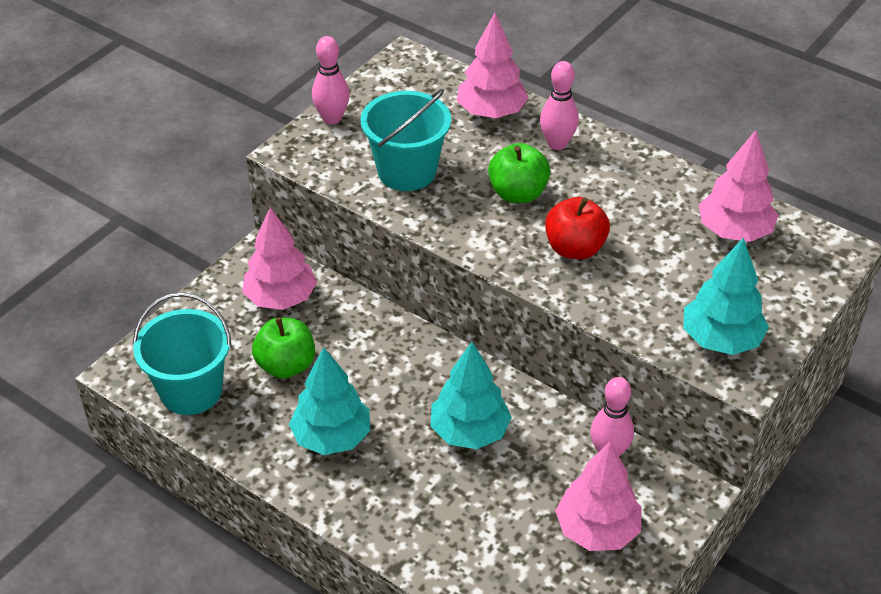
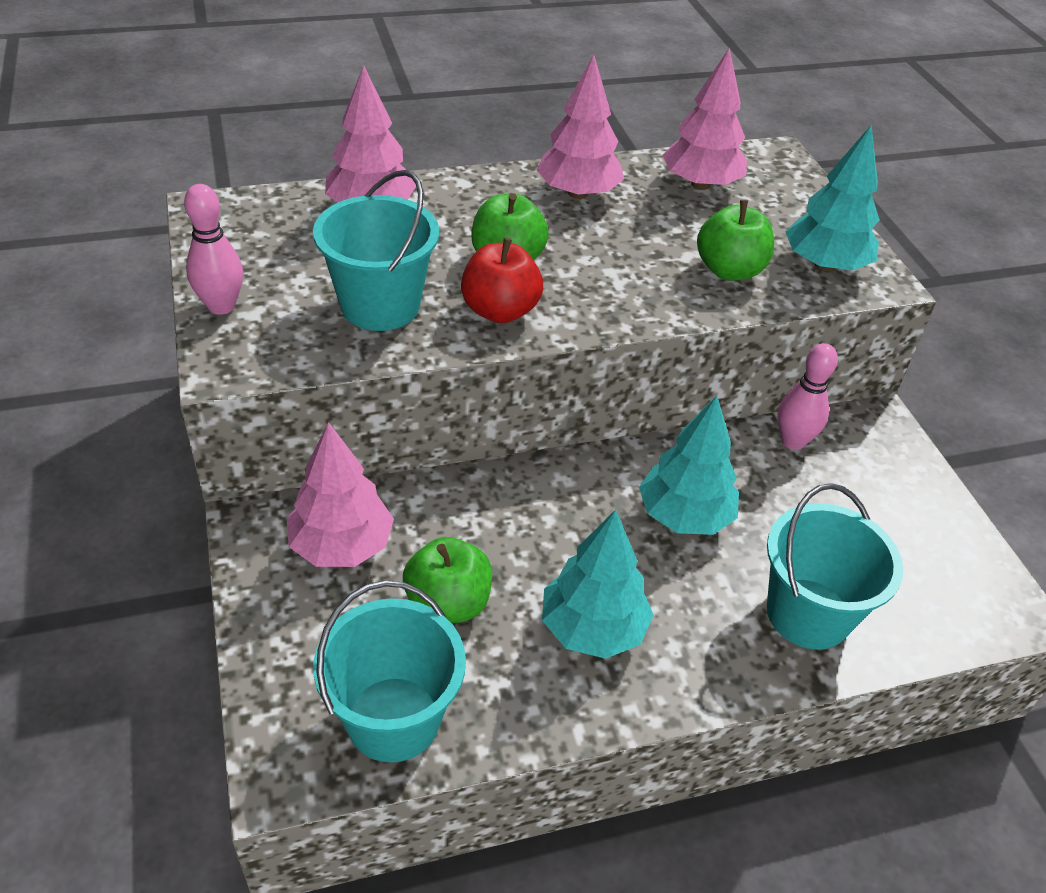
camera: 55 degrees left, 0 degrees up
(451, 535) = (808, 614): none -> turquoise bucket
(557, 144) = (469, 200): pink bowling pin -> none
(574, 248) = (623, 272): red apple -> red apple (500, 311)
(597, 530) = (878, 506): pink tree -> pink tree (578, 193)
(646, 295) = (729, 270): none -> green apple

